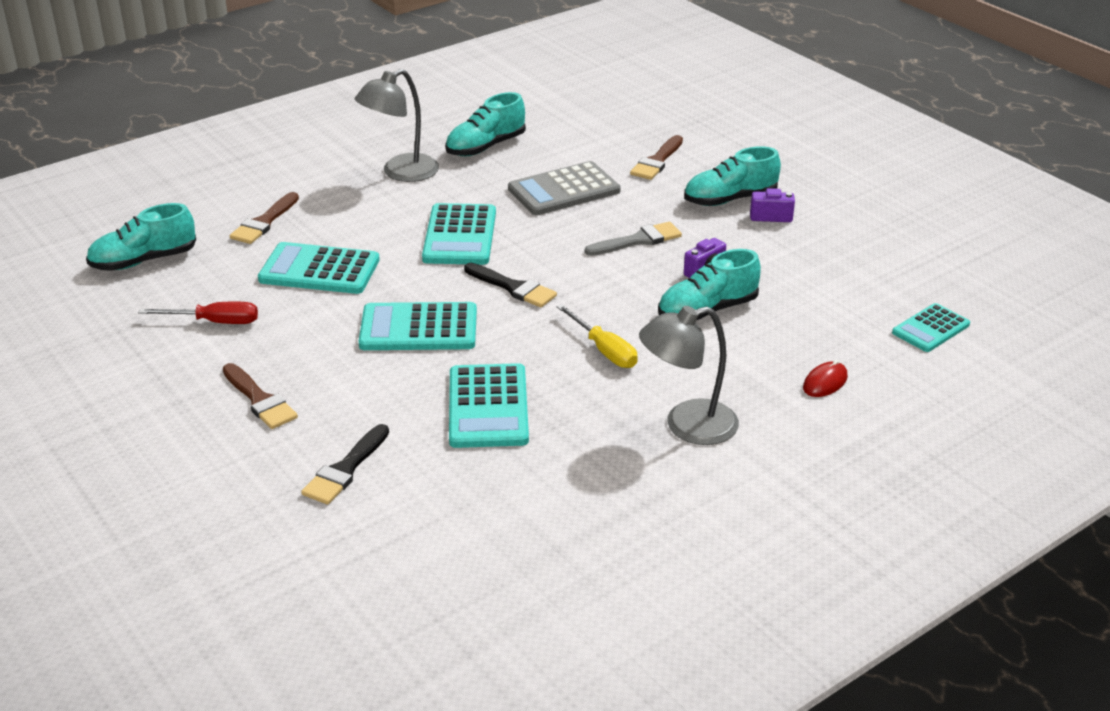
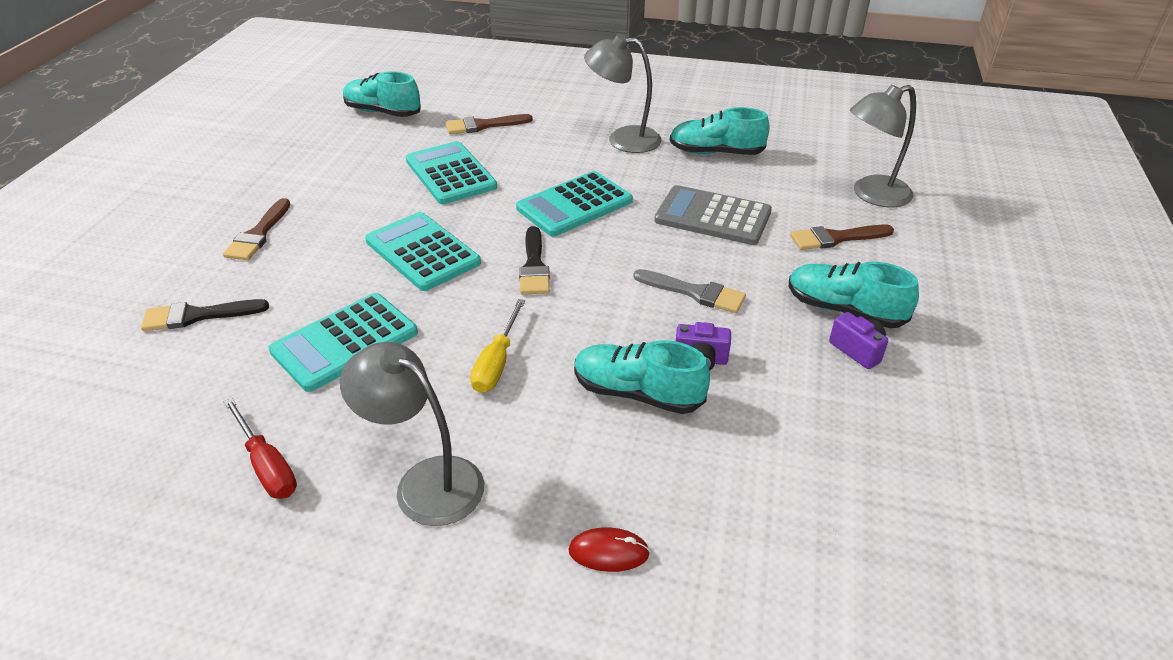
camera: 50 degrees right, 5 degrees up
(214, 322) = (338, 170): red screwdriver -> red screwdriver (267, 465)
(631, 122) = (872, 195): none -> grey lamp
(930, 329) = (825, 596): turquoise calculator -> none

